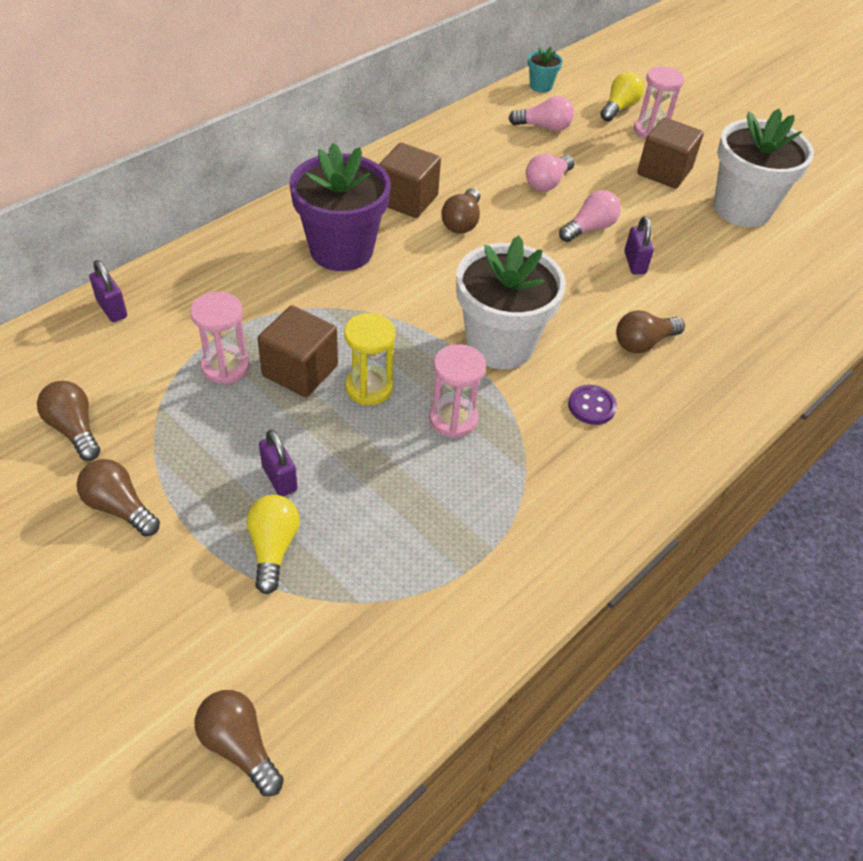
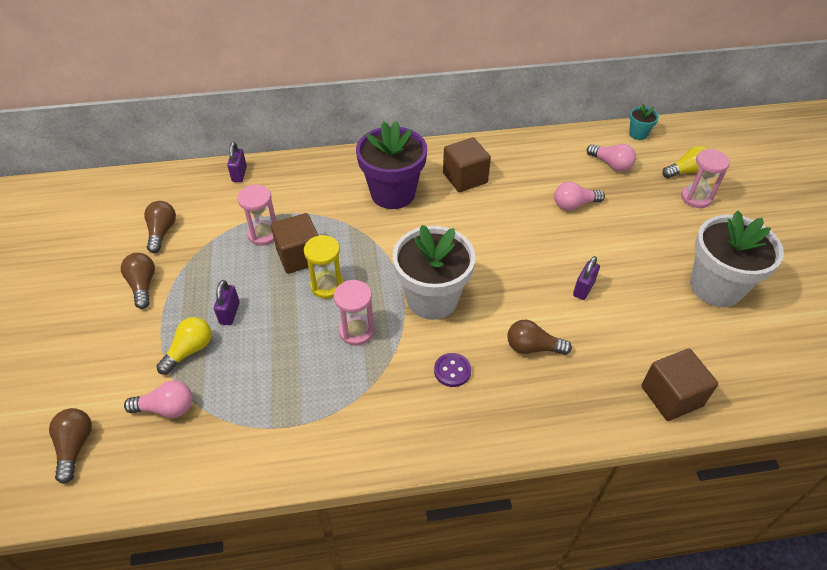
camera: 40 degrees right, 0 degrees up
(462, 222) = (486, 207): brown light bulb -> none
(589, 228) = (573, 249): pink light bulb -> pink light bulb (166, 408)
(664, 172) = (676, 232): brown cube -> brown cube (671, 396)

